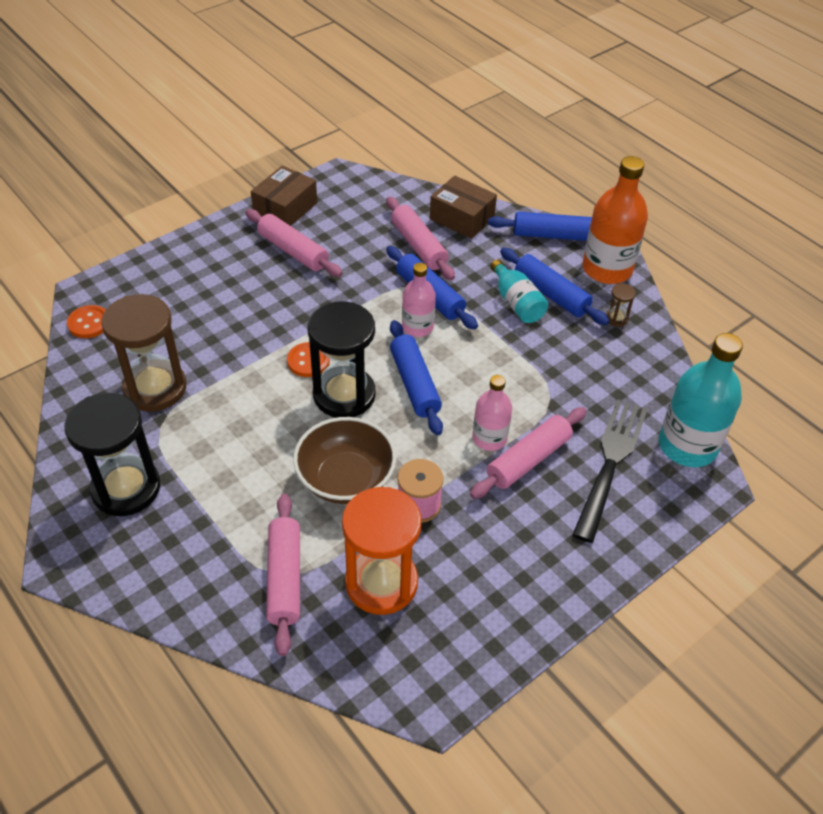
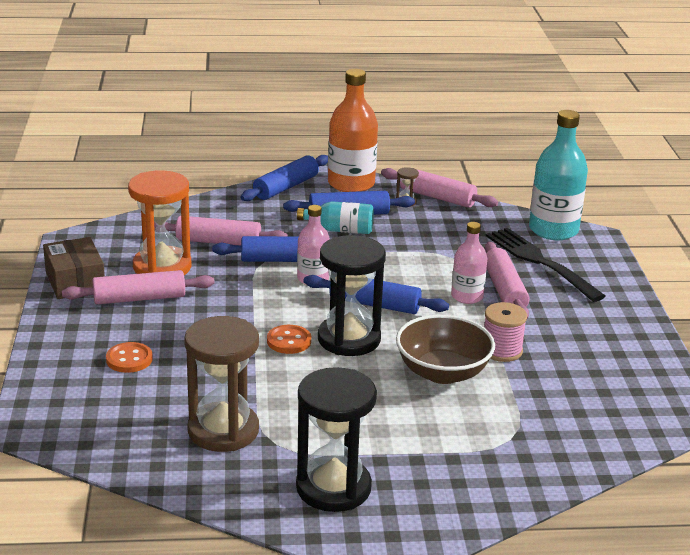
camera: 55 degrees left, 20 degrees down
(89, 323) = (81, 440): orange button -> orange button (129, 359)
(284, 578) = (517, 438): pink rolling pin -> pink rolling pin (437, 197)
(381, 583) = (562, 395): orange hourglass -> orange hourglass (162, 267)
(462, 218) = (212, 212): brown box -> none

